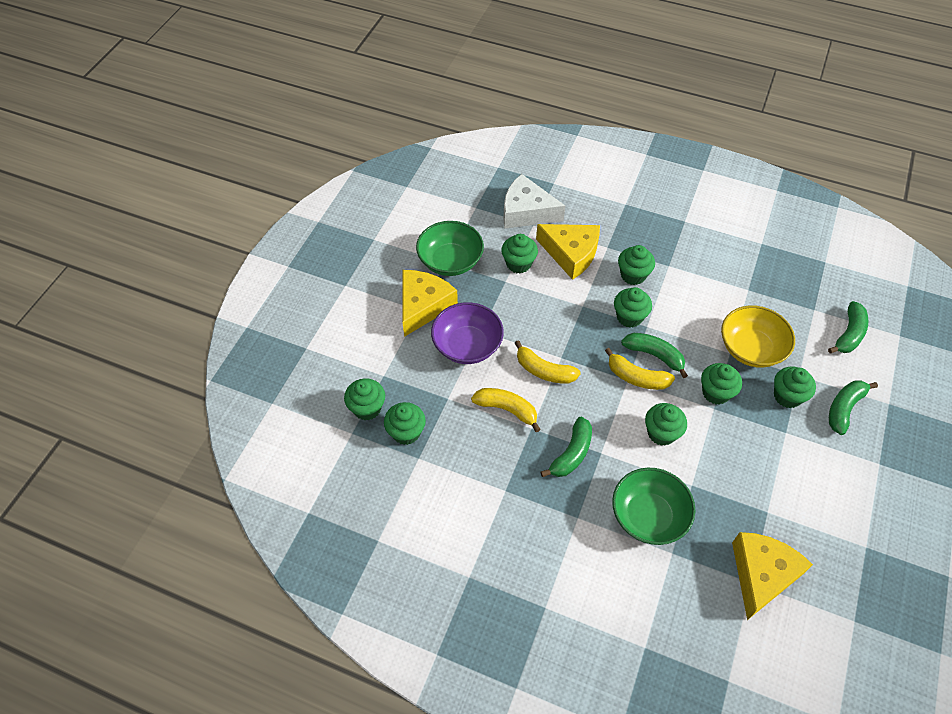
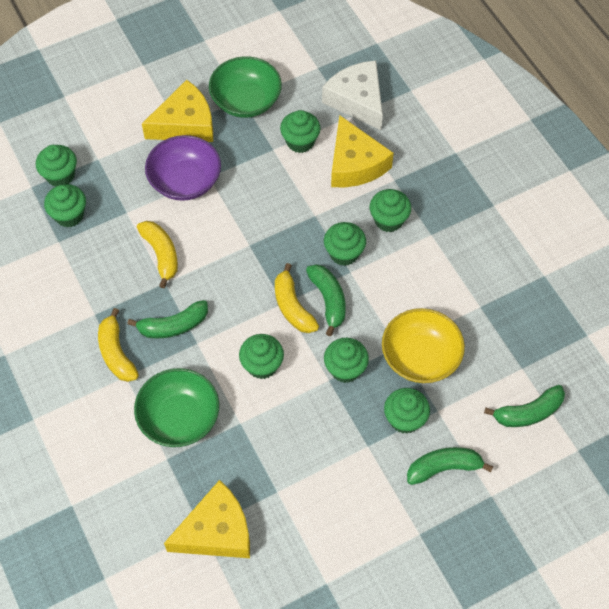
camera: 40 degrees right, 5 degrees up
(544, 371) = (223, 245): yellow banana -> yellow banana (116, 353)

